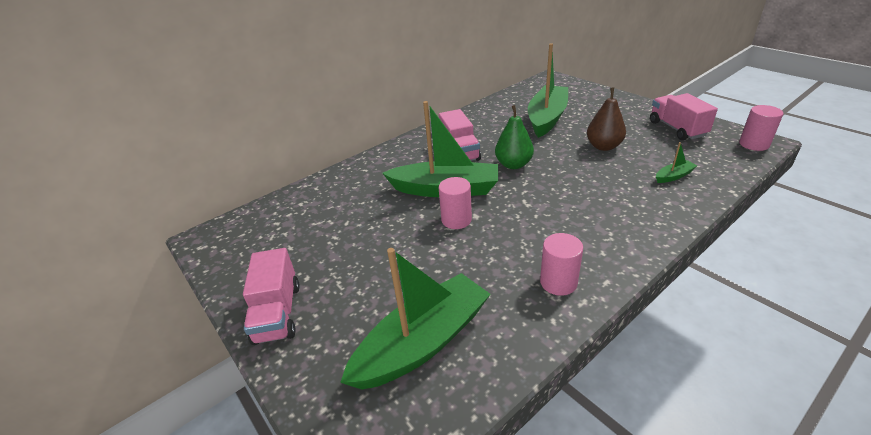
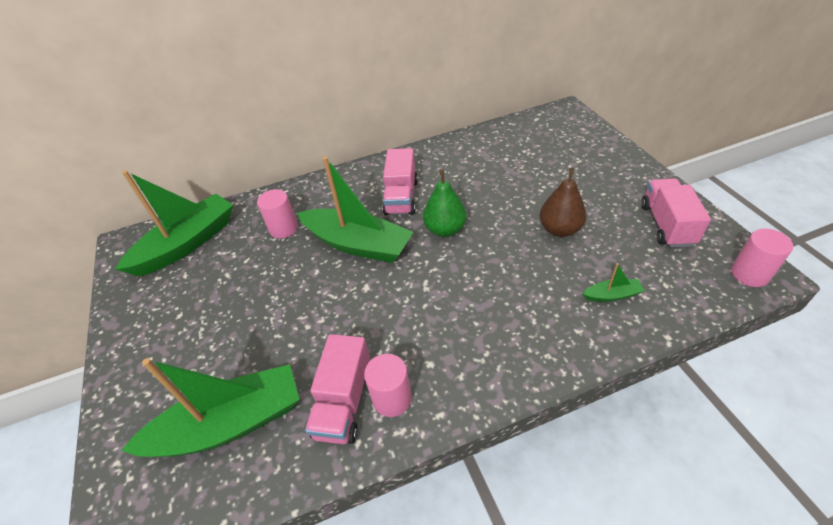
camera: 20 degrees right, 10 degrees up
(277, 313) = (136, 347): pink truck -> pink truck (344, 402)
(456, 220) = (344, 287): pink cylinder -> pink cylinder (283, 228)
(547, 118) = (523, 171): green boat -> green boat (187, 244)

